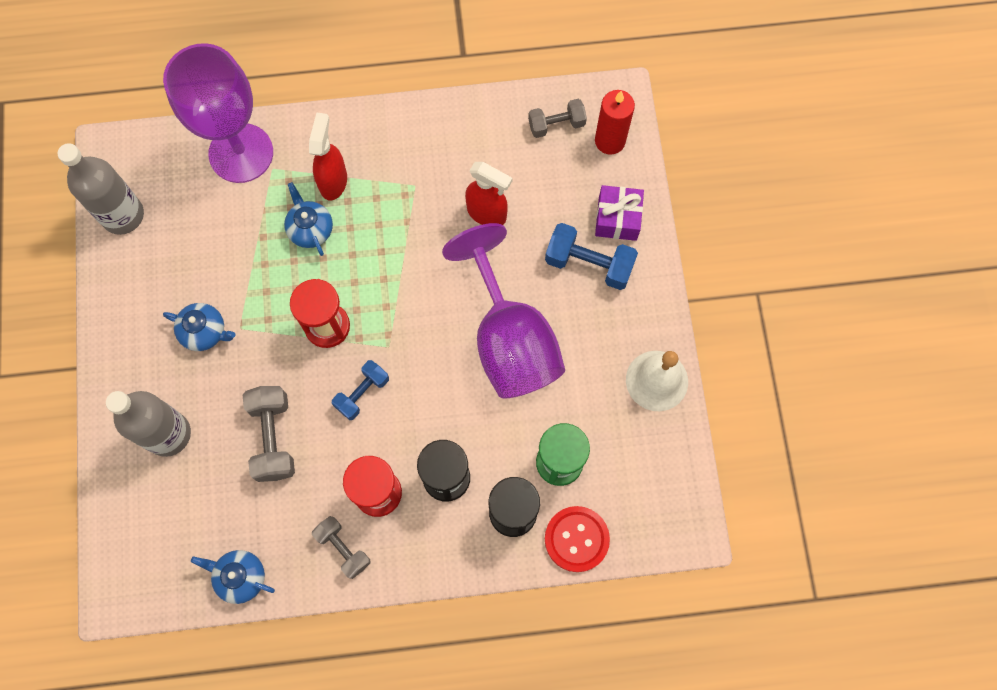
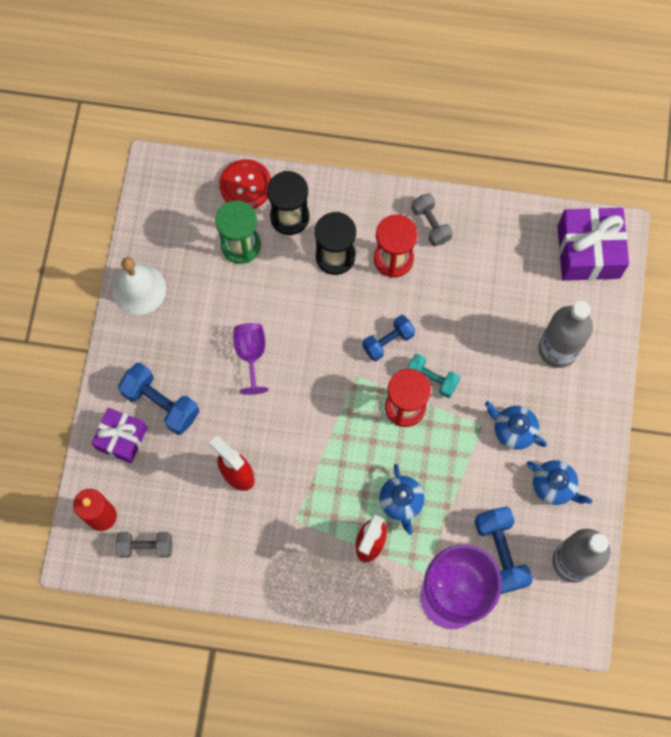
camera: 165 degrees left, 0 degrees up
(148, 564) = (588, 252): none -> purple gift
(198, 205) = (500, 553): none -> blue dumbbell
(240, 577) = (516, 224): blue teapot -> blue teapot (554, 486)
(273, 438) = (470, 324): grey dumbbell -> none
(305, 364) = (431, 379): none -> turquoise dumbbell
(509, 340) = (251, 354): purple goblet -> purple goblet, size x0.47

